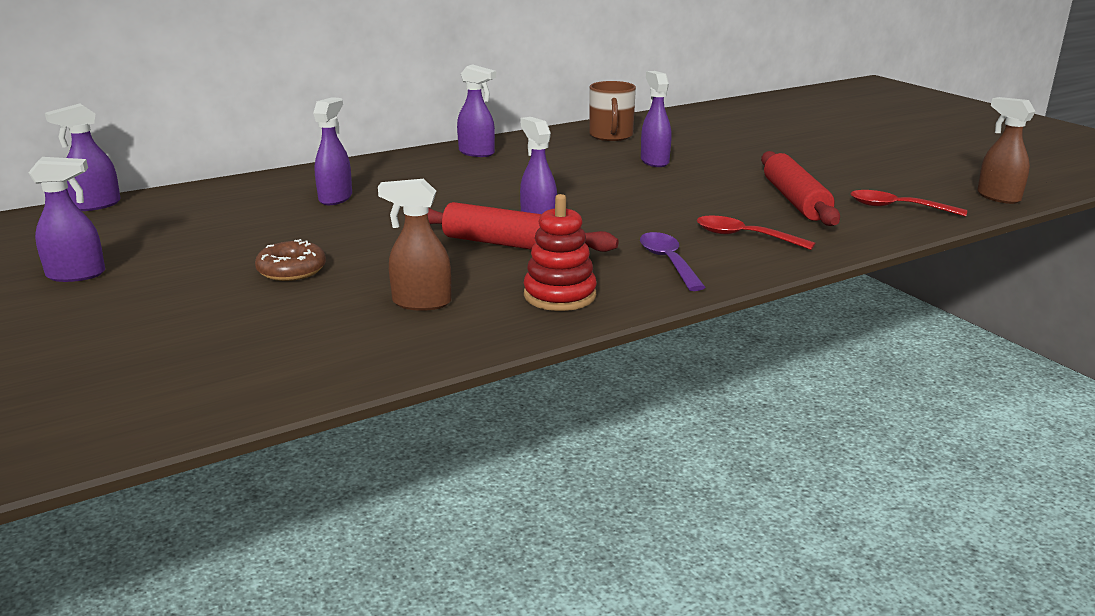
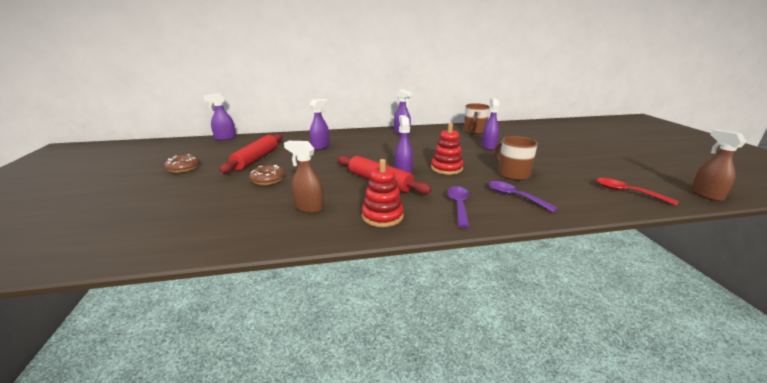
camera: 20 degrees right, 0 degrees up
(77, 275) = (183, 168): purple spray bottle -> brown donut
(608, 208) = (446, 168): none -> red stacking toy
(721, 202) = (512, 174): none -> brown mug
(744, 237) = (514, 197): red spoon -> purple spoon
(795, 200) = (559, 178): red rolling pin -> red rolling pin (256, 159)

